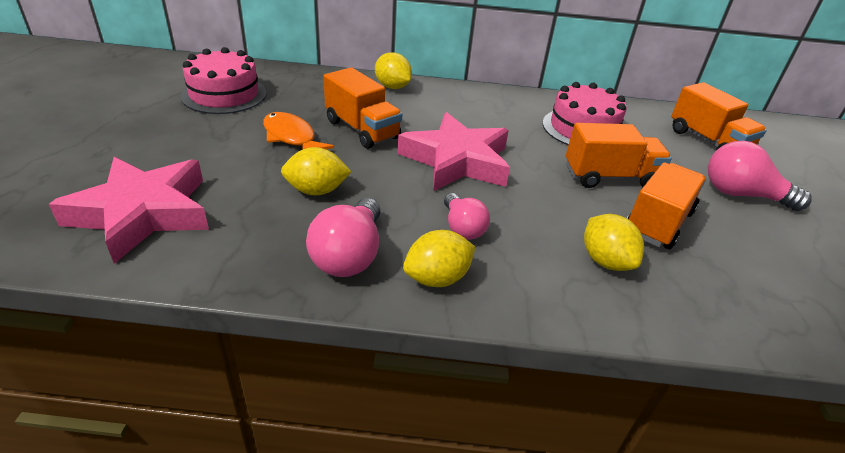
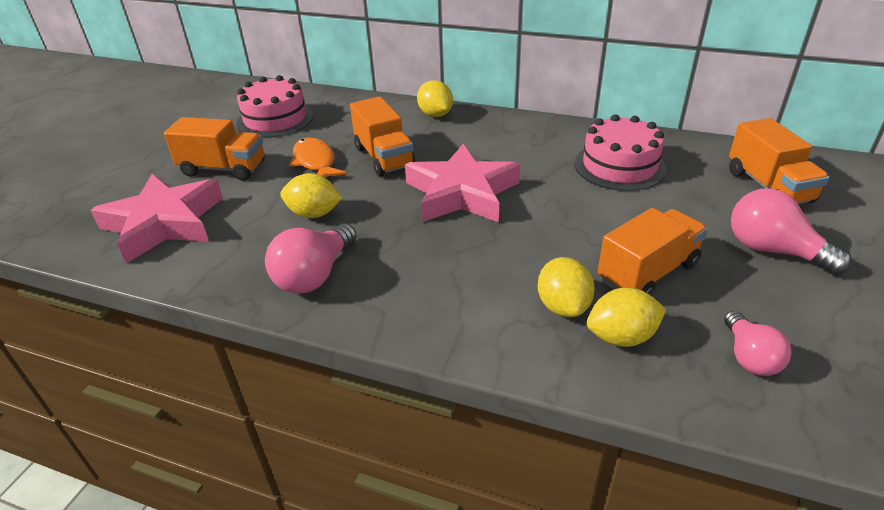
camera: 20 degrees right, 0 degrees up
(437, 278) = (383, 304): yellow lemon -> yellow lemon (621, 337)
(462, 228) = (432, 259): pink light bulb -> pink light bulb (749, 357)
(609, 177) = (620, 220): orange truck -> orange truck (223, 169)

